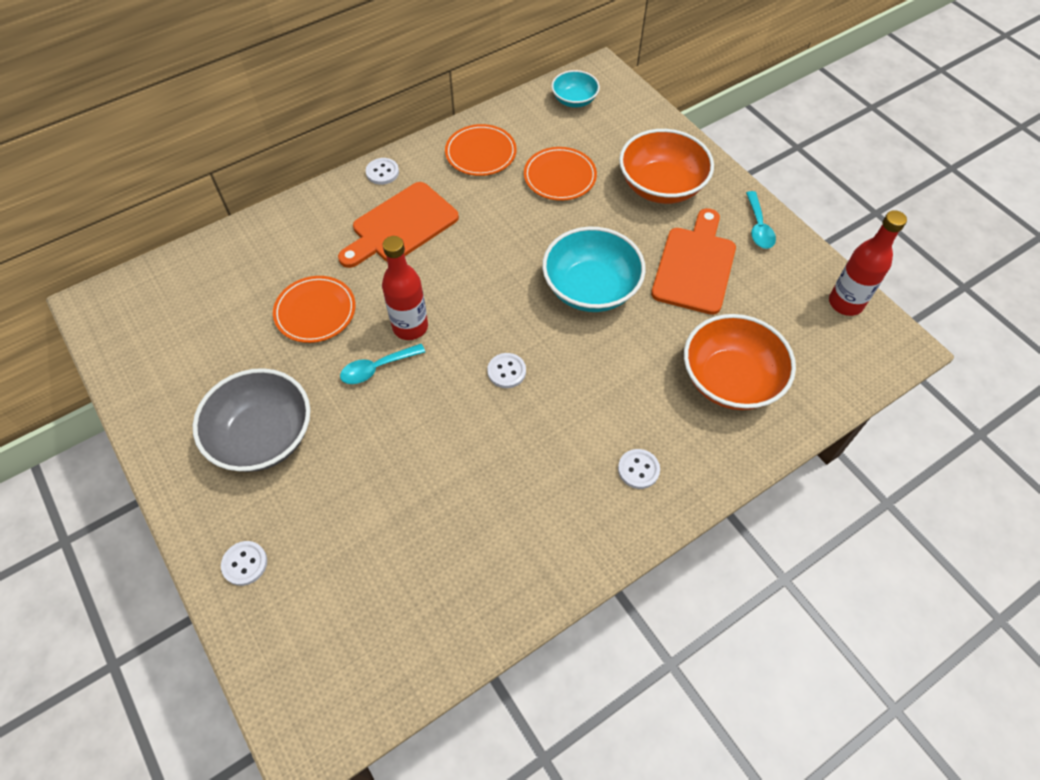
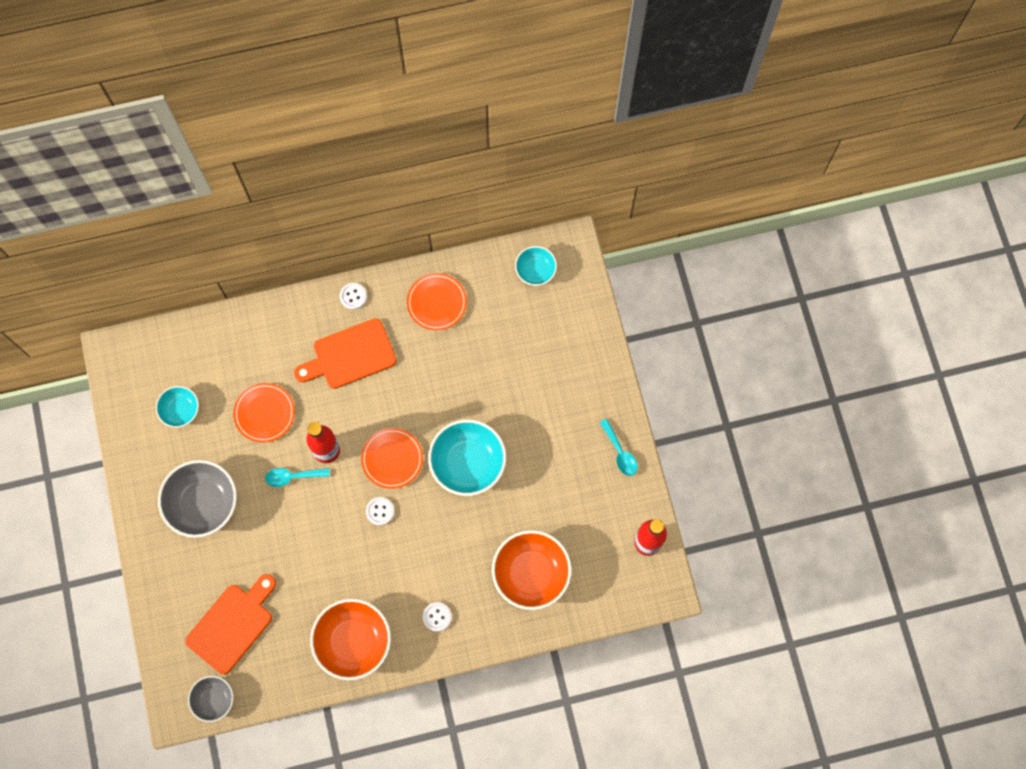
camera: 20 degrees right, 15 degrees up
(201, 340) = (180, 410): none -> turquoise bowl
(245, 563) = (169, 590): white button -> none
(360, 700) = (213, 699): none -> grey bowl
(560, 176) = (489, 349): orange plate -> orange plate (392, 459)
(661, 186) = (564, 386): orange bowl -> orange bowl (353, 641)
(695, 266) = (553, 470): orange cutting board -> orange cutting board (232, 625)
(758, 227) = (620, 452): turquoise spoon -> turquoise spoon turned 45 degrees counterclockwise

